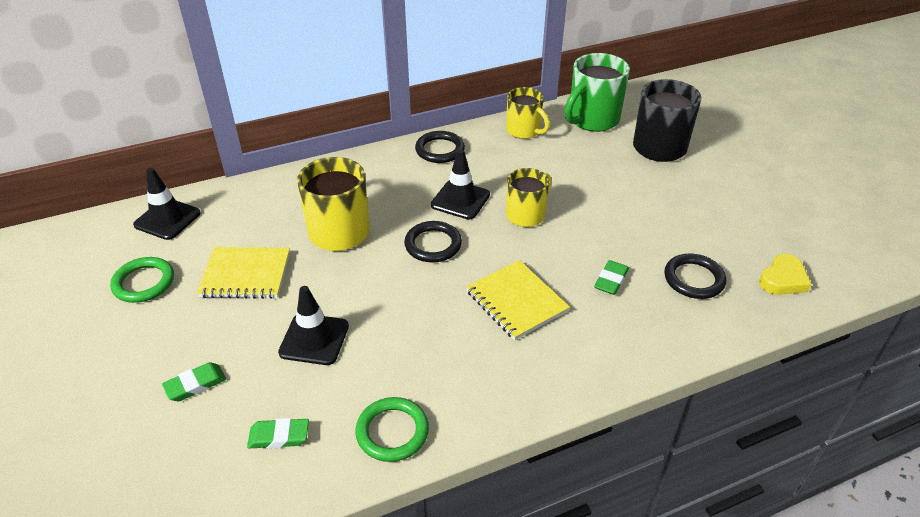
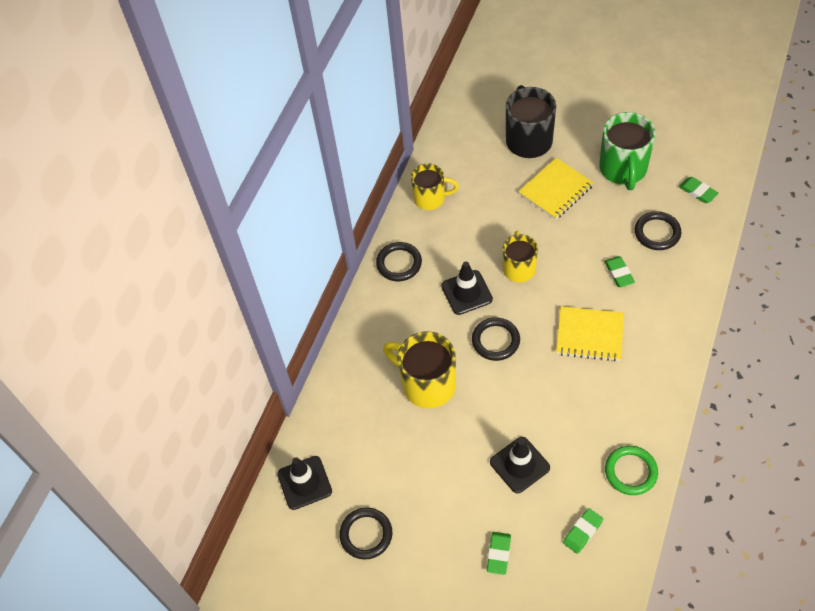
camera: 40 degrees left, 15 degrees up
(144, 282) = (366, 534): green ring -> black ring
(245, 275) = (419, 467): yellow notebook -> yellow notebook (555, 190)
(592, 120) = (461, 151): green mug -> green mug (623, 169)
(783, 279) = (697, 192): yellow heart -> green eraser

